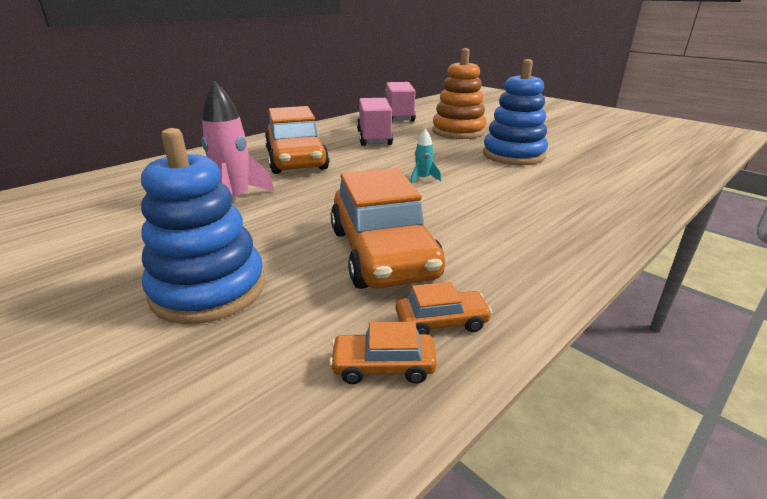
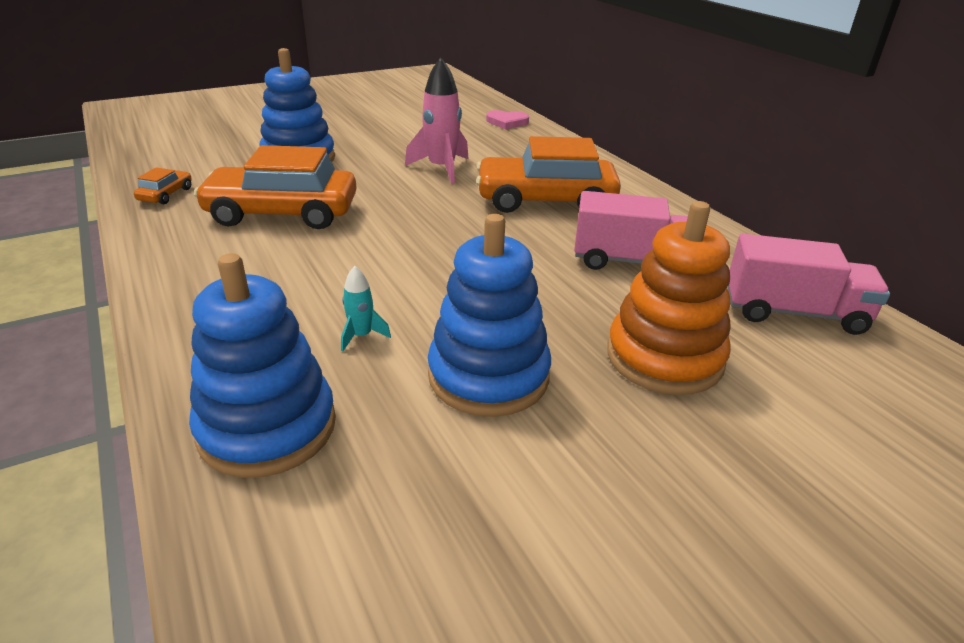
camera: 105 degrees right, 5 degrees up
(82, 189) = (507, 122): none -> pink heart
(423, 179) = (431, 264): turquoise rocket -> turquoise rocket (361, 336)
(441, 322) = (175, 217): orange car -> none
(618, 188) = (267, 427): none -> blue stacking toy

